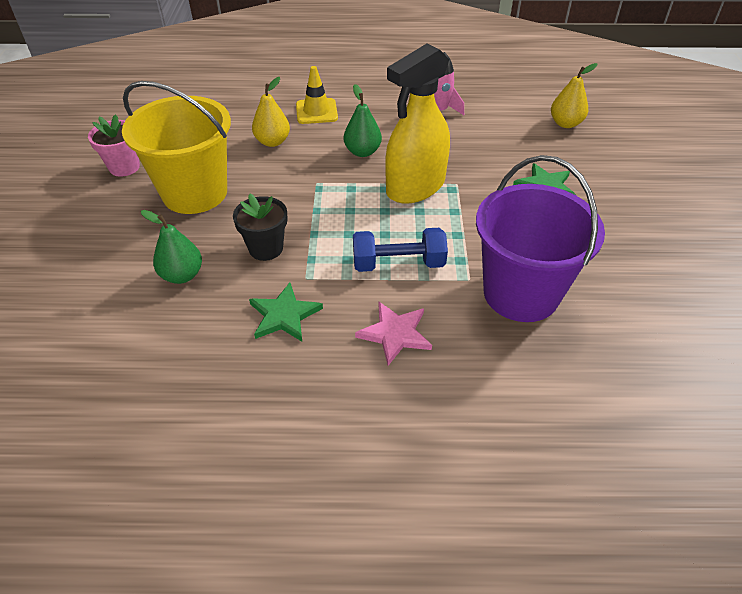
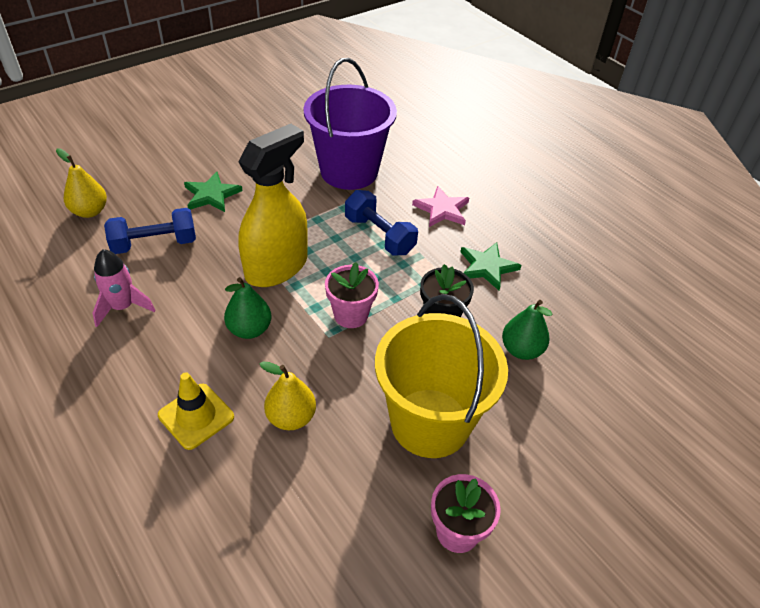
camera: 130 degrees left, 0 degrees up
(324, 202) = (351, 315): none -> pink flower pot
(415, 187) = (277, 267): yellow spray bottle -> yellow spray bottle turned 60 degrees counterclockwise
(498, 140) = (154, 244): none -> blue dumbbell

